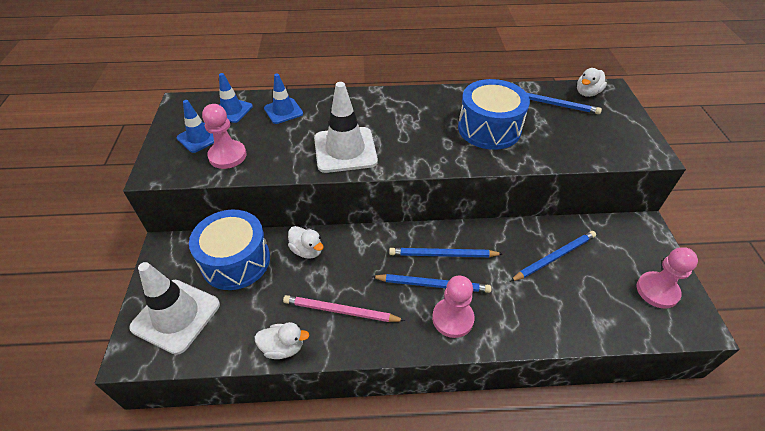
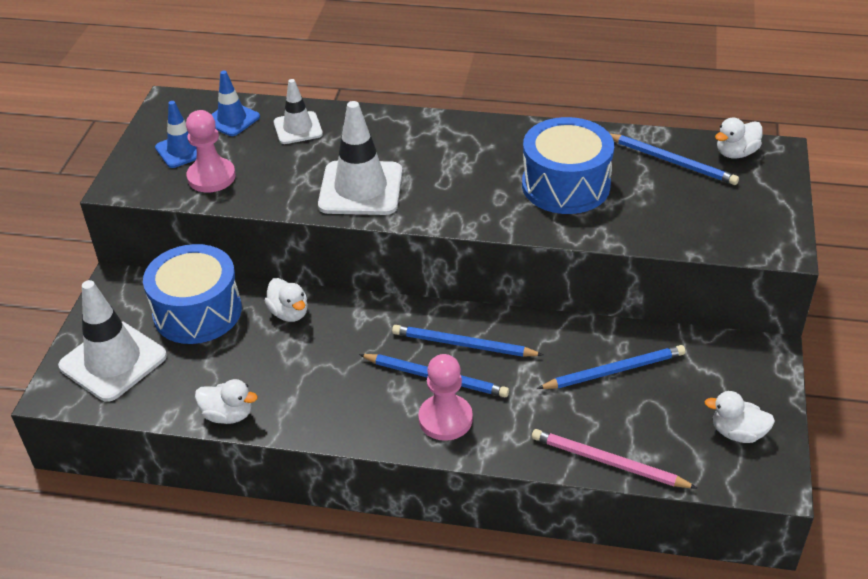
camera: 15 degrees right, 5 degrees down
(283, 111) = (298, 128): blue traffic cone -> white traffic cone
(341, 311) = (309, 388): pink pencil -> pink pencil (609, 462)
(657, 291) = (737, 433): pink pawn -> white duck

